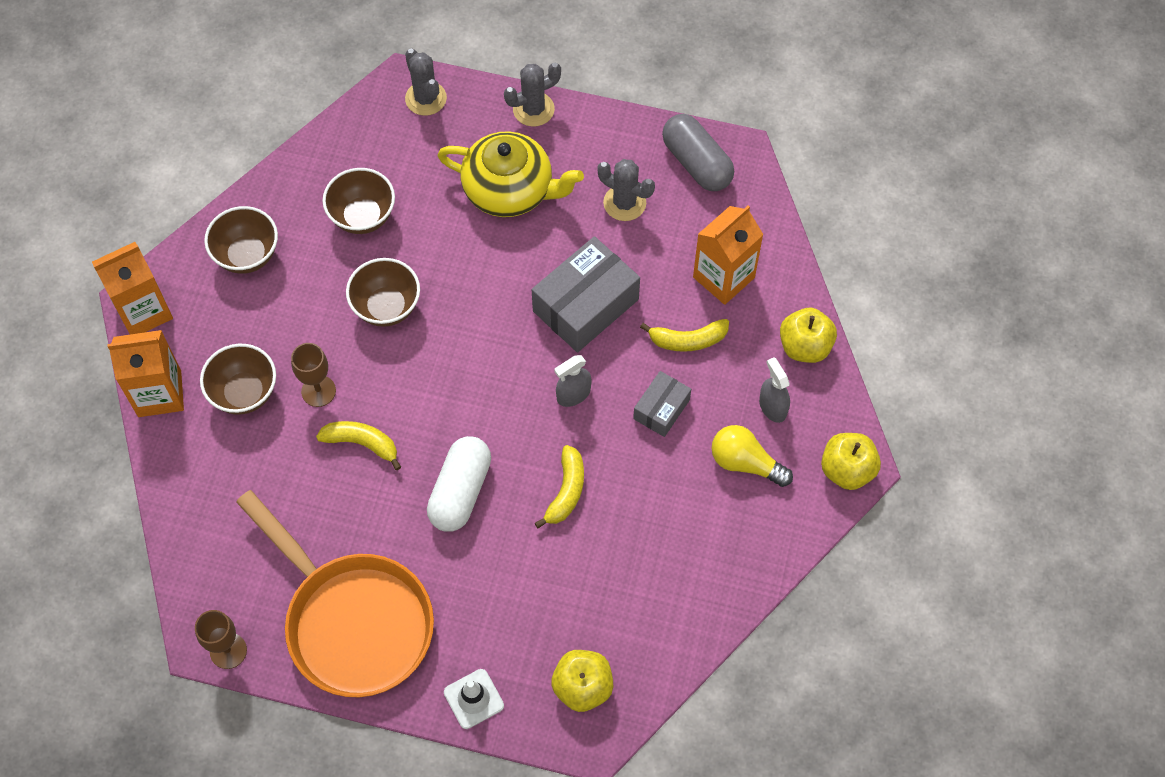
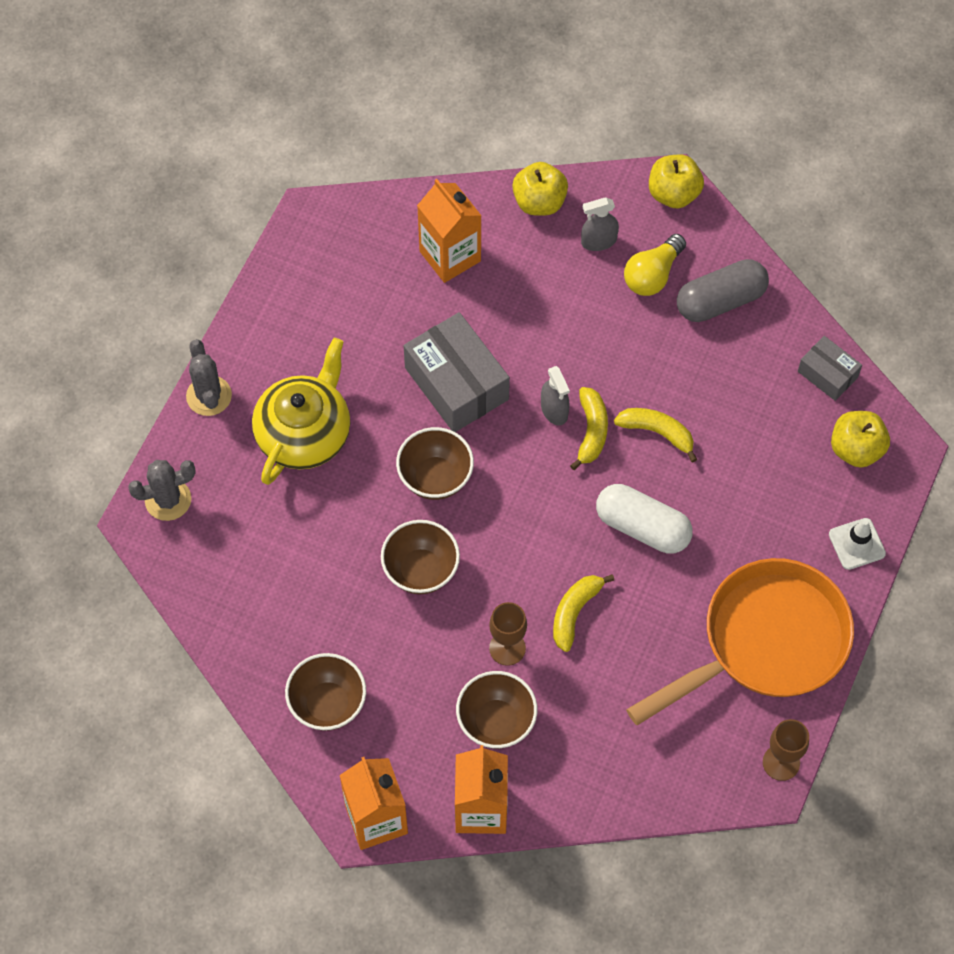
camera: 80 degrees left, 0 degrees up
(362, 216) = (305, 581): brown bowl -> brown bowl (435, 478)
(624, 203) = (344, 329): grey cactus -> none
(661, 409) = (584, 335): grey box -> grey box (827, 374)
(687, 340) = (513, 300): yellow banana -> yellow banana (591, 431)
(696, 163) = (312, 256): grey capsule -> grey capsule (720, 300)

